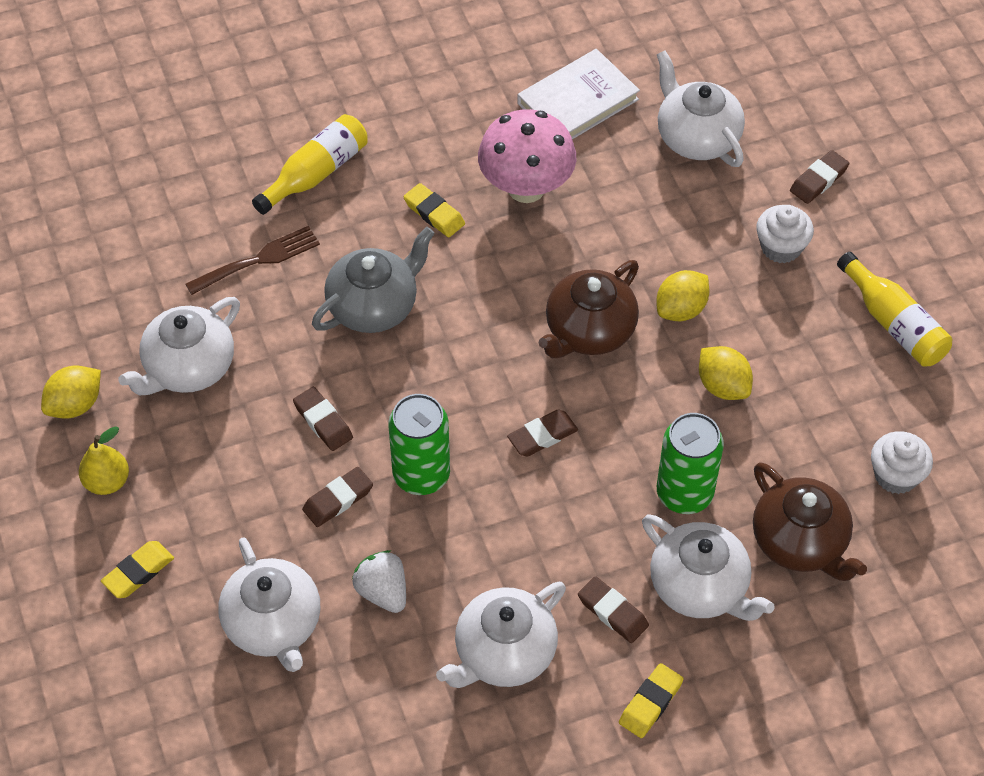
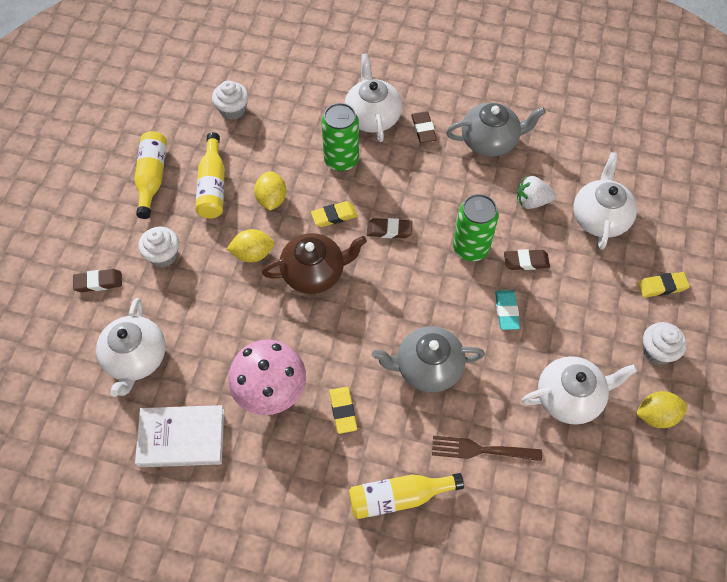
camera: 145 degrees left, 5 degrees up
(107, 481) = (657, 351): yellow pear -> white cupcake
(323, 421) = (506, 311): brown eraser -> turquoise eraser
(383, 592) = (532, 201): white strawberry -> white strawberry turned 90 degrees clockwise
(503, 653) = (490, 141): white teapot -> grey teapot
(650, 703) = (437, 85): yellow eraser -> yellow eraser (334, 216)
(800, 542) = (307, 108): brown teapot -> none
(811, 358) = (213, 186): none -> yellow bottle

